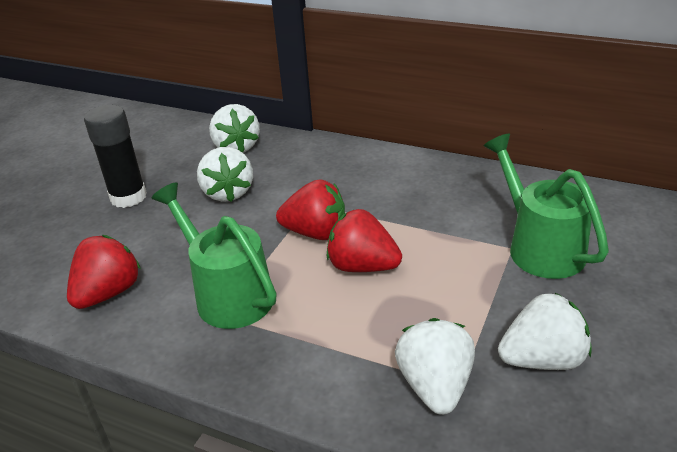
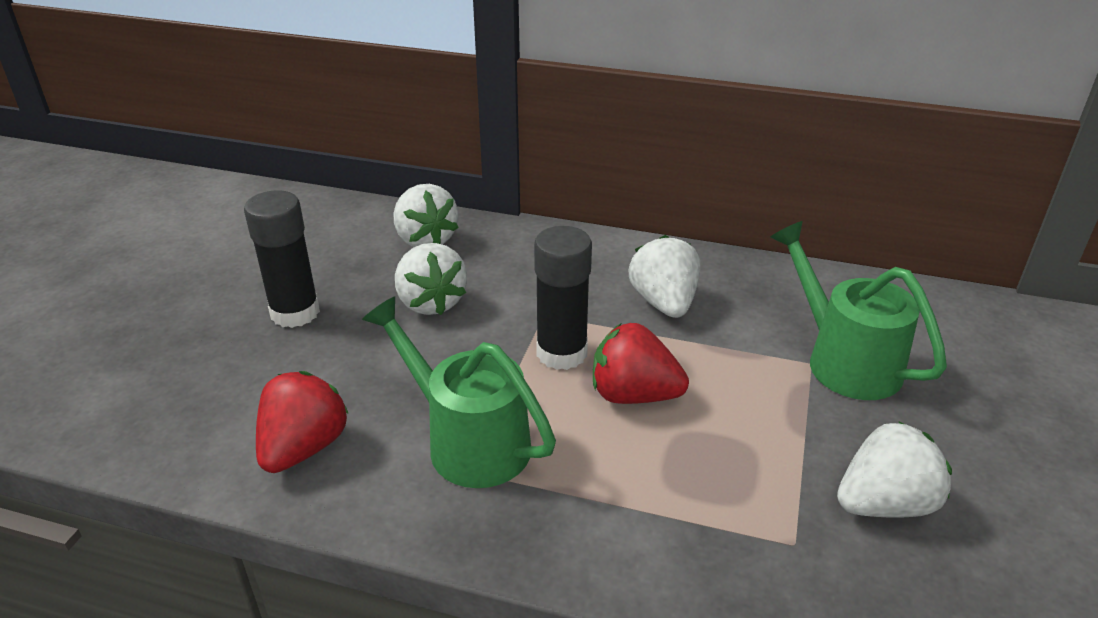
camera: 10 degrees left, 0 degrees up
(315, 233) = (561, 353): red strawberry -> black glue stick
(435, 386) = (765, 547): white strawberry -> white strawberry (664, 303)

